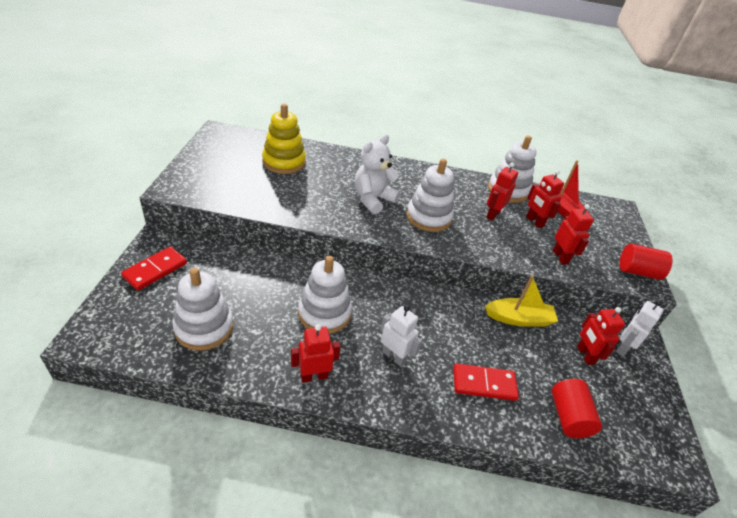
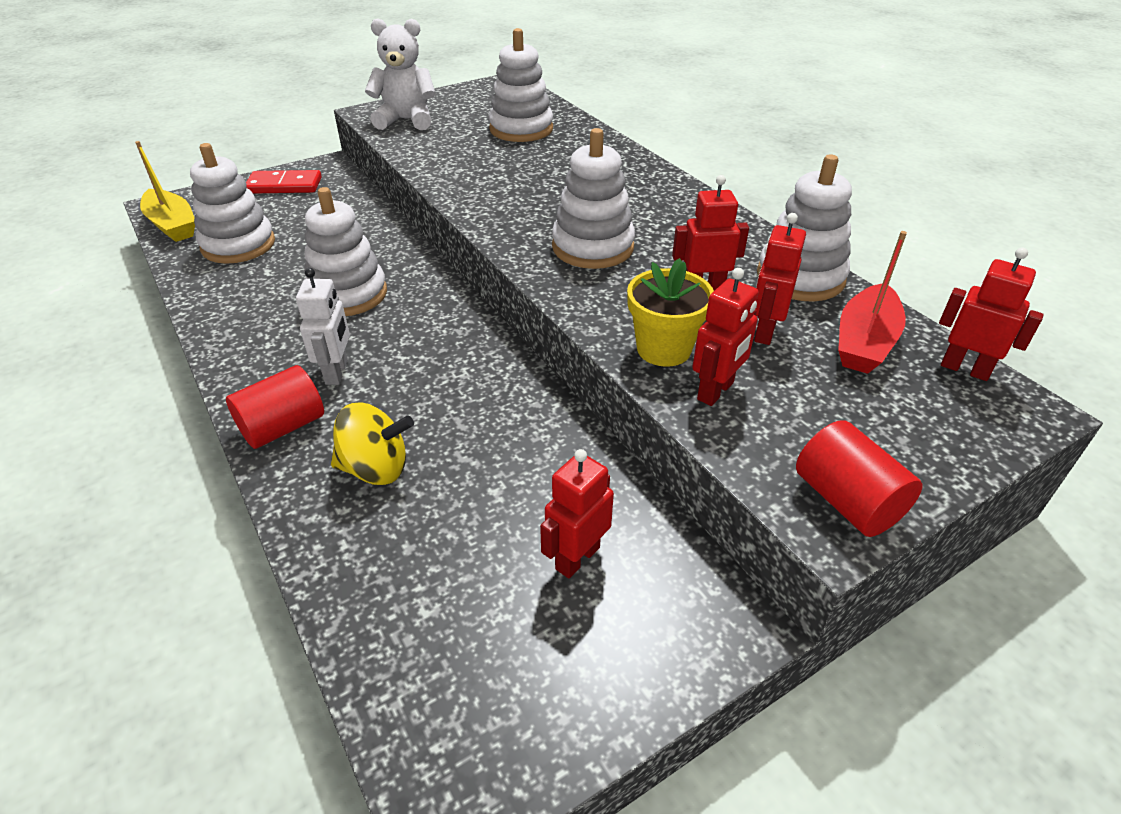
camera: 55 degrees right, 0 degrees up
(284, 162) = (521, 129): yellow stacking toy -> white stacking toy
(314, 376) = (241, 335): red robot -> red robot (965, 369)
(373, 199) = (555, 199): white teddy bear -> white teddy bear (406, 120)
(484, 383) = (376, 468): red domino -> yellow spinning top
(519, 319) = (559, 447): yellow boat -> yellow boat (172, 225)
(523, 250) = (663, 349): none -> yellow flower pot
(568, 417) = (405, 589): red cylinder -> red cylinder (283, 427)
(622, 347) = (667, 604): white robot -> none

